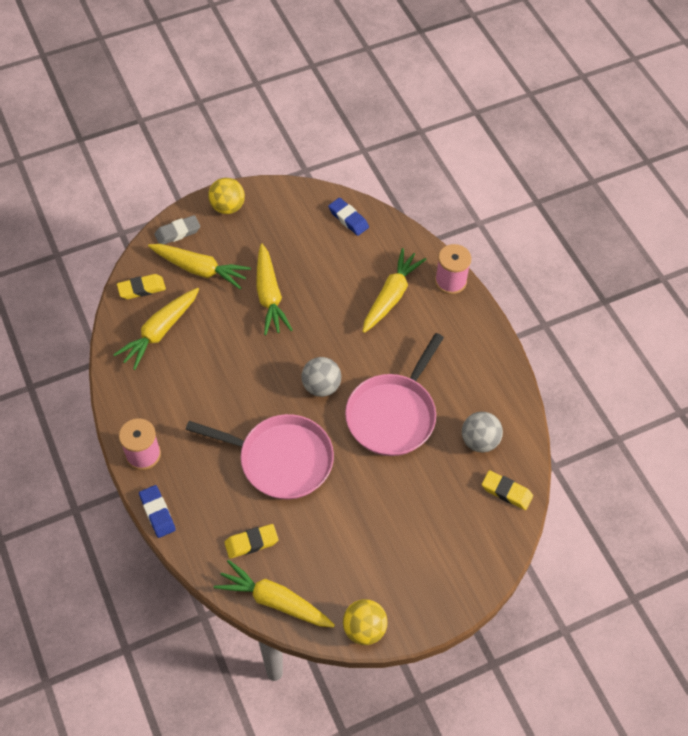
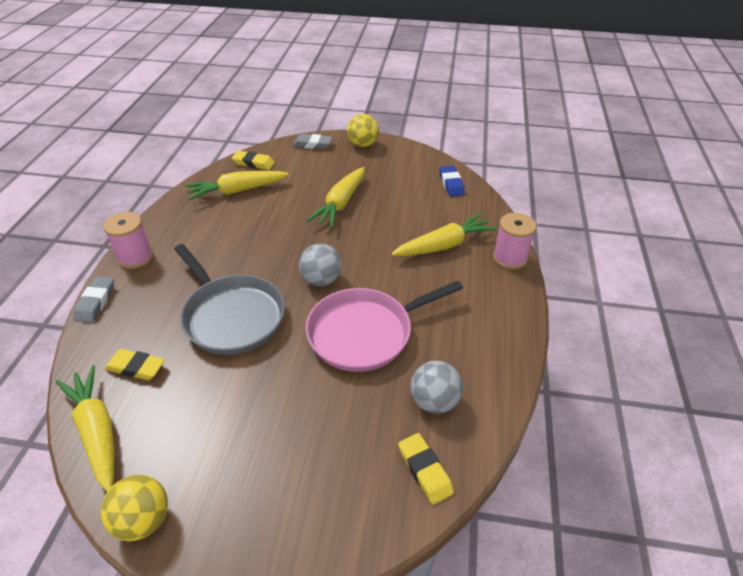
camera: 35 degrees right, 15 degrees down
(157, 513) = (96, 302): blue eraser -> grey eraser
(200, 269) = (305, 169): yellow carrot -> none
(281, 459) = (232, 316): pink pan -> grey pan

